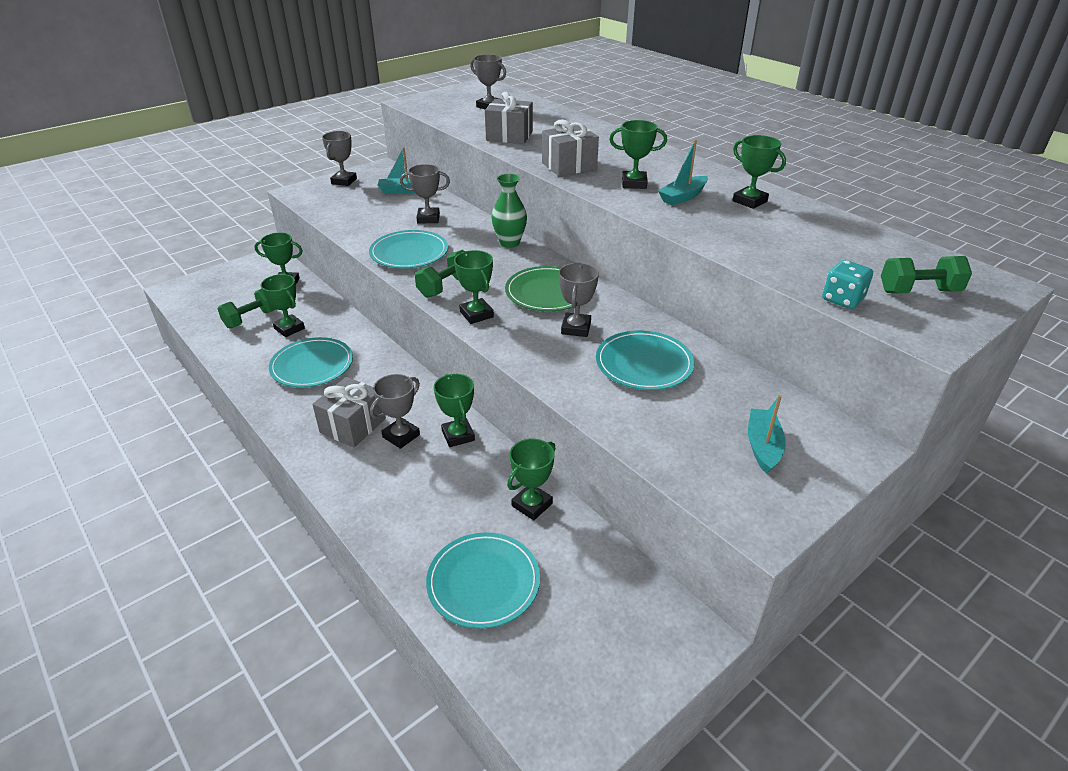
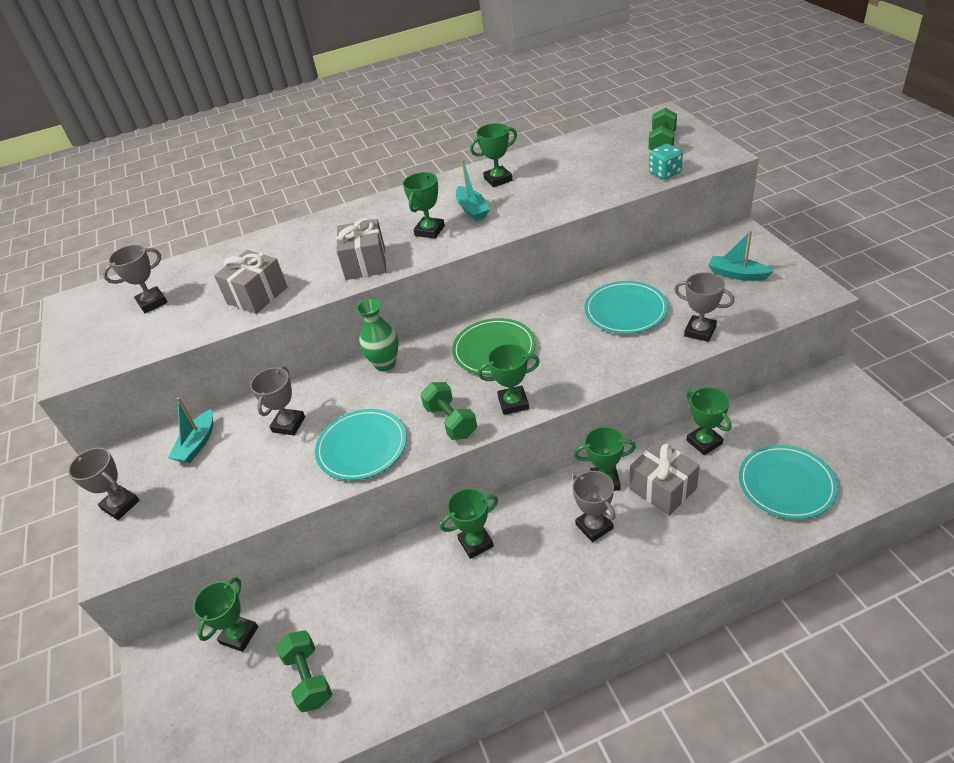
camera: 65 degrees left, 5 degrees up
(289, 328) = (354, 631): green trophy -> green trophy (476, 543)
(312, 365) = (444, 605): turquoise plate -> none
(353, 425) = (567, 567): grey gift -> grey gift (662, 489)
(576, 328) = (561, 340): grey trophy -> grey trophy (700, 331)

